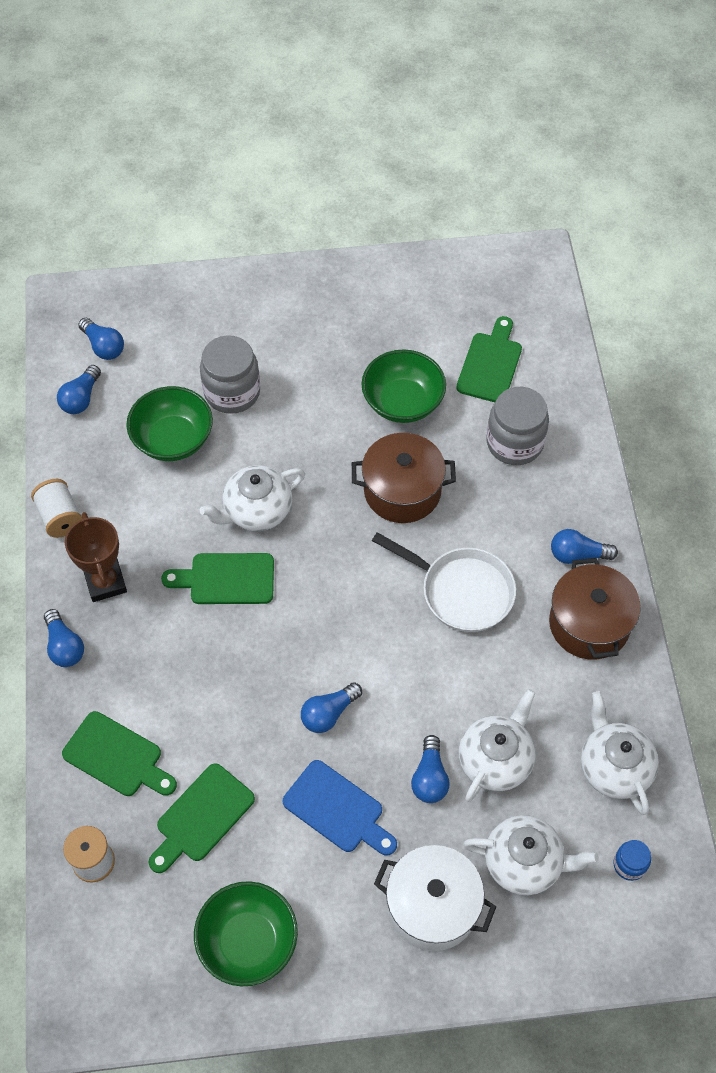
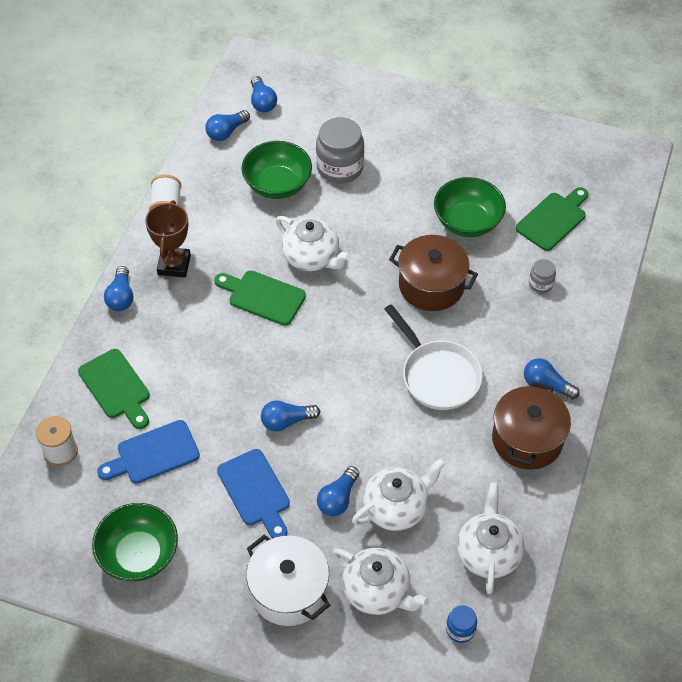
camera: 25 degrees right, 5 degrees down
(202, 817) = (153, 454): green cutting board -> blue cutting board
(256, 510) = (312, 257): white teapot -> white teapot turned 135 degrees counterclockwise
(514, 443) = (540, 284): grey jar -> grey jar, size x0.50

